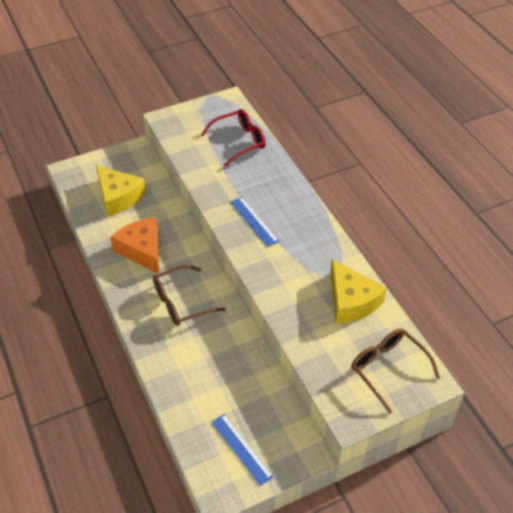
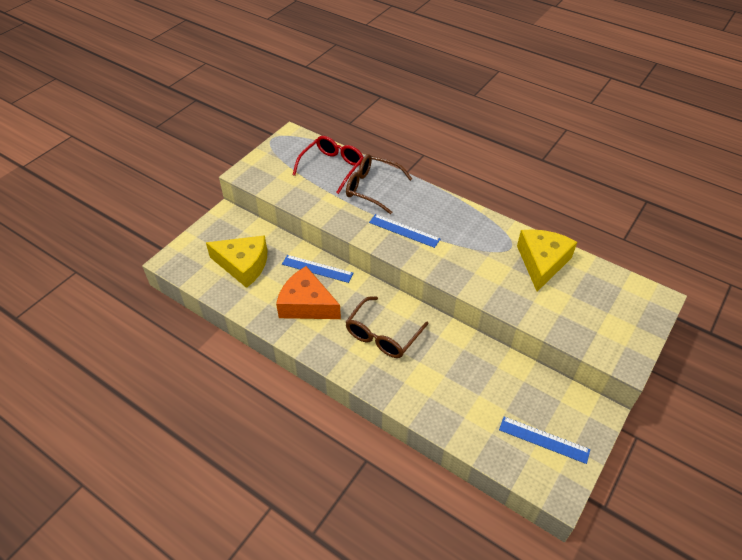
camera: 30 degrees left, 0 degrees up
(173, 225) = (317, 268): none -> blue ruler
(351, 301) = (542, 262): yellow cheese -> yellow cheese turned 105 degrees counterclockwise
(387, 369) = (617, 305): brown glasses -> brown glasses (372, 188)

